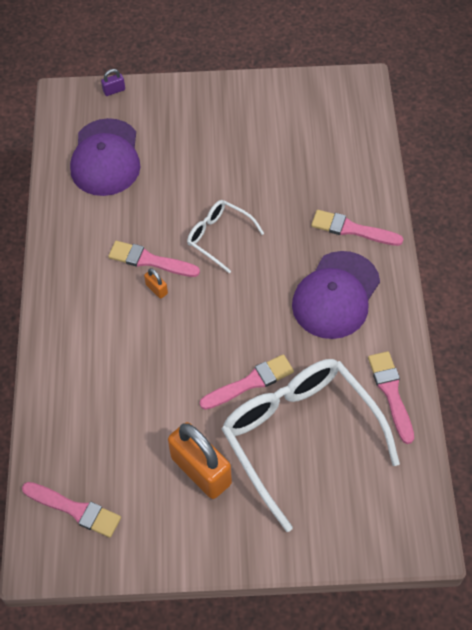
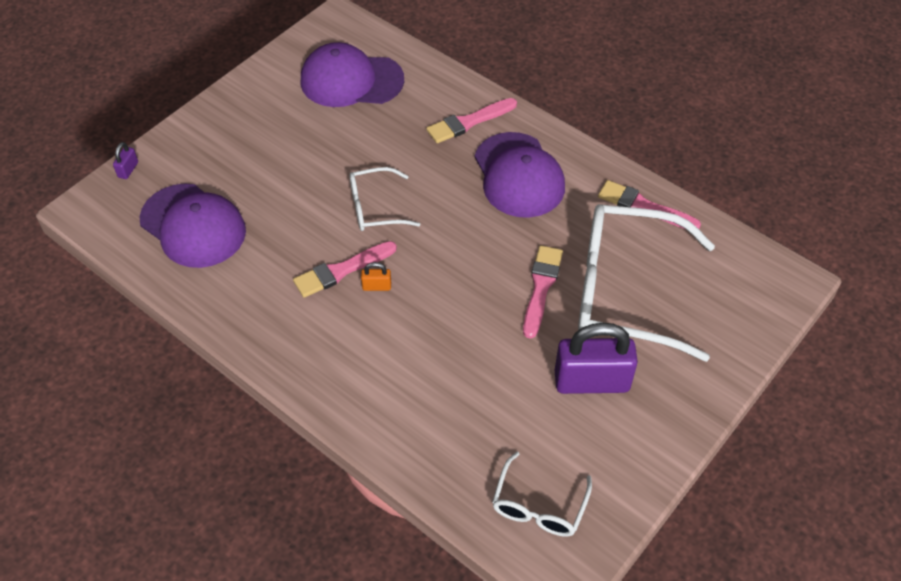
camera: 50 degrees left, 5 degrees down
(75, 509) = (539, 505): pink brush -> white glasses
(201, 470) = (591, 381): orange padlock -> purple padlock
(314, 136) = (351, 80): none -> purple cap

